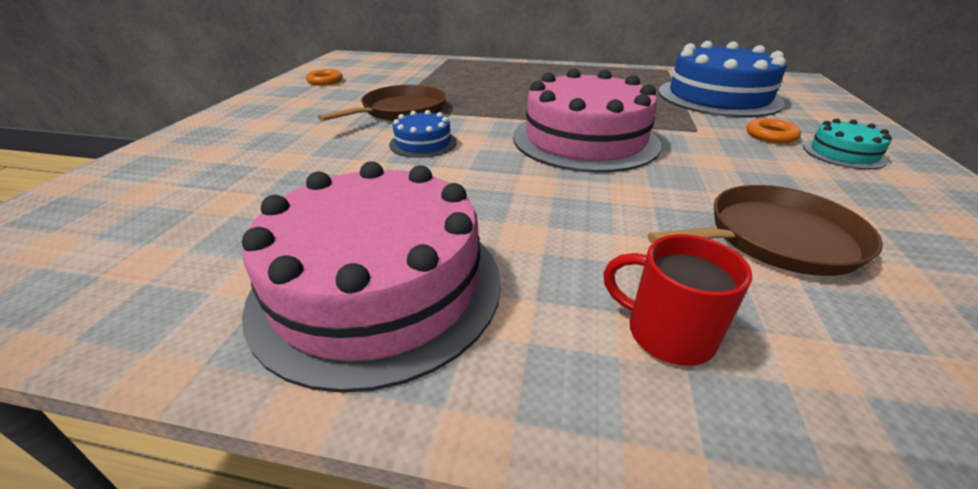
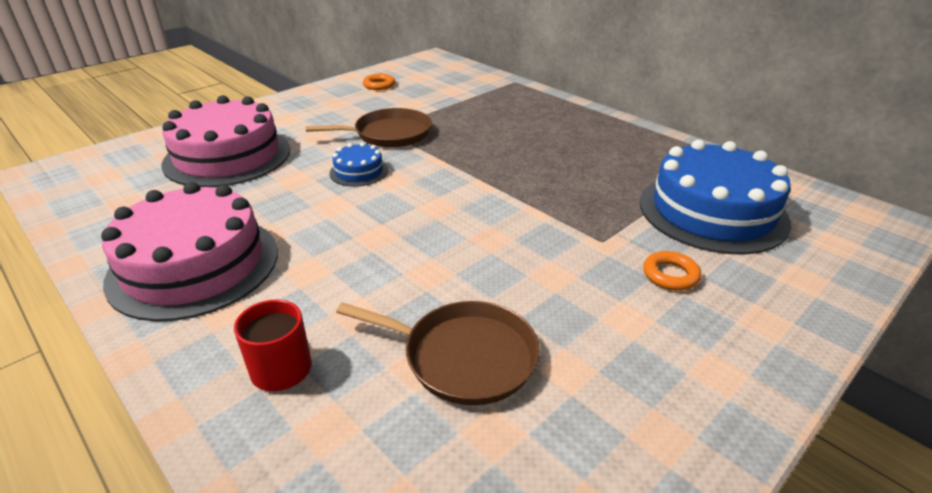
camera: 35 degrees right, 0 degrees up
(585, 139) = (481, 212): pink cake -> pink cake (228, 156)
(843, 153) = (708, 324): turquoise cake -> none

